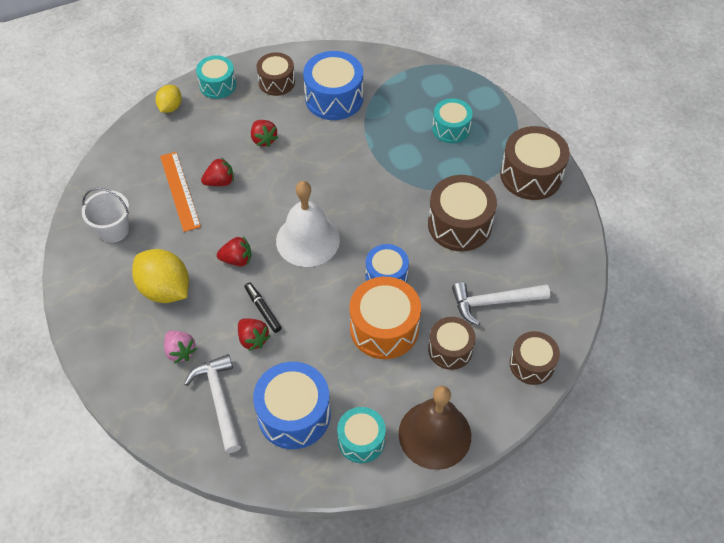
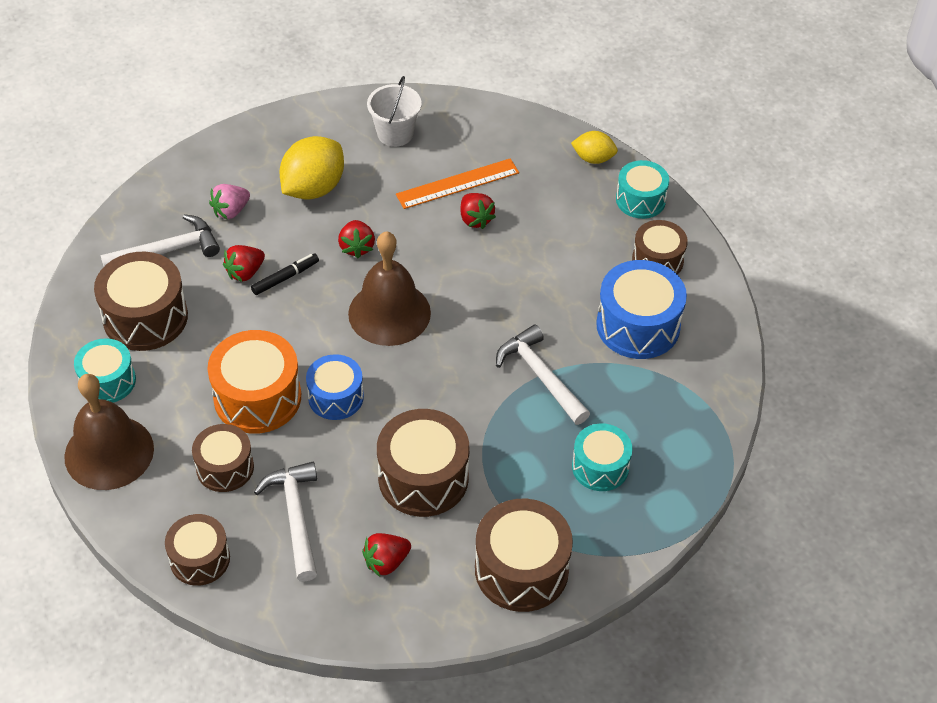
camera: 85 degrees right, 5 degrees down
(263, 139) = (550, 255): red strawberry -> red strawberry (386, 562)
(294, 414) = (145, 317): blue drum -> brown drum
(308, 240) = (389, 313): white bell -> brown bell
(374, 153) = (540, 376): none -> white hammer

